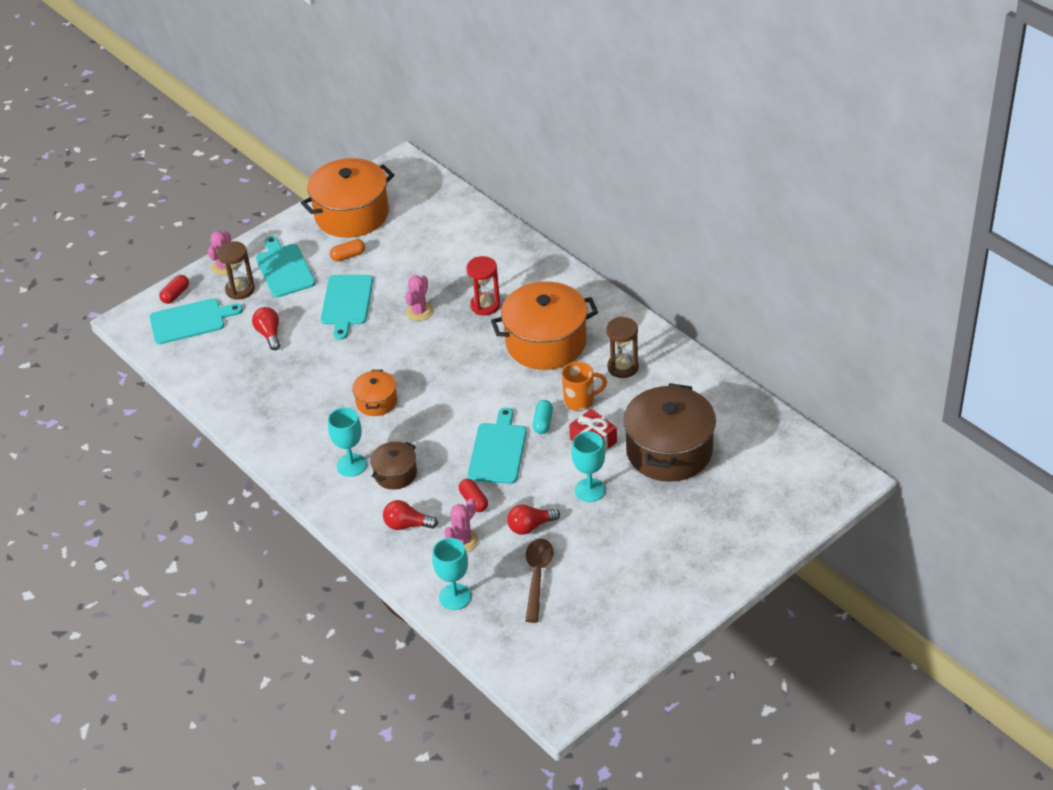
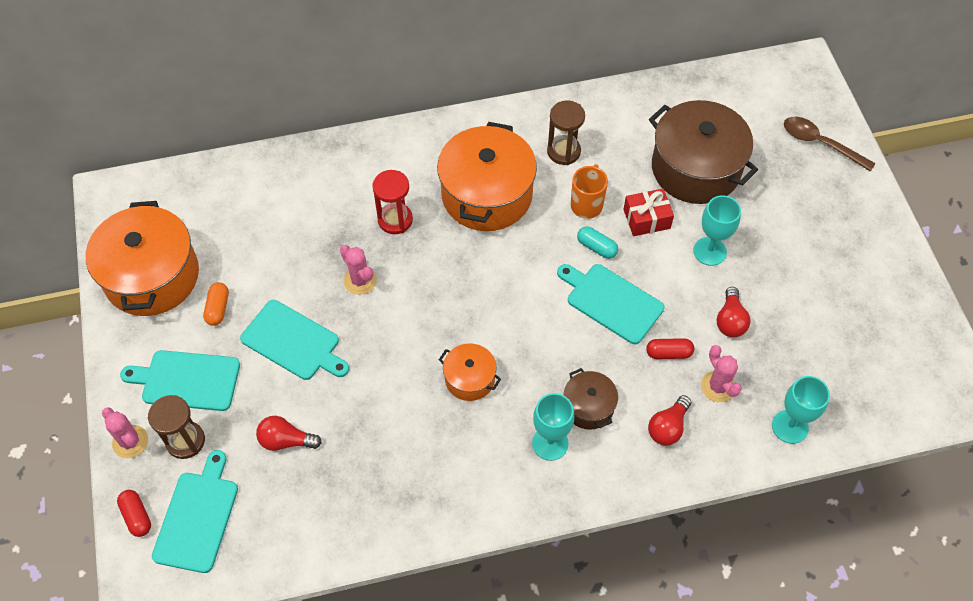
camera: 65 degrees left, 15 degrees up
(537, 577) = (799, 344): brown spoon -> brown spoon (820, 143)

